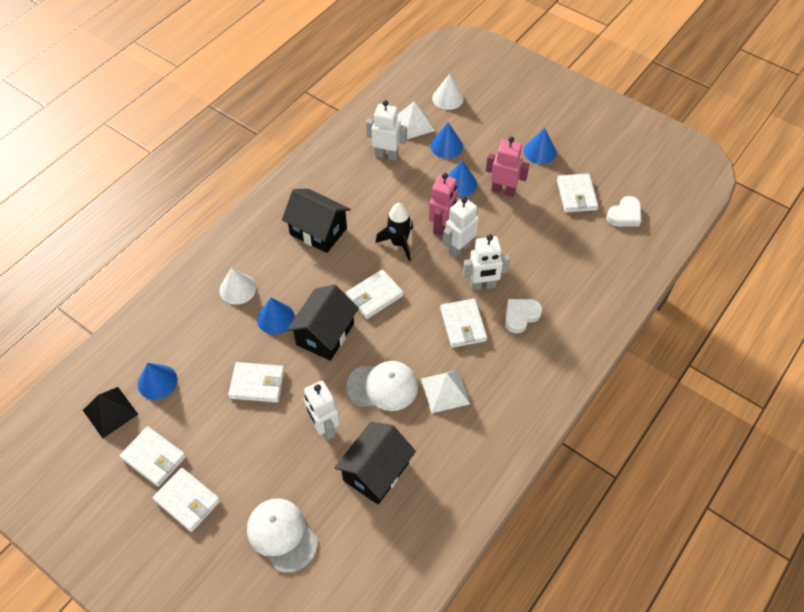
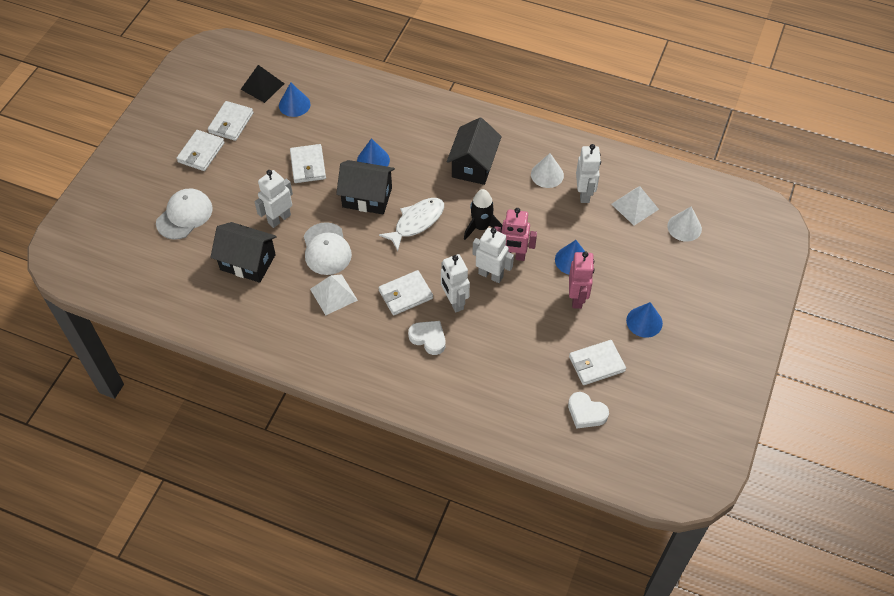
camera: 75 degrees right, 0 degrees up
(237, 289) = (394, 127): white cone -> white cone (547, 174)
(374, 296) = (416, 222): white wallet -> white fish
(446, 146) = (617, 239): blue cone -> none

